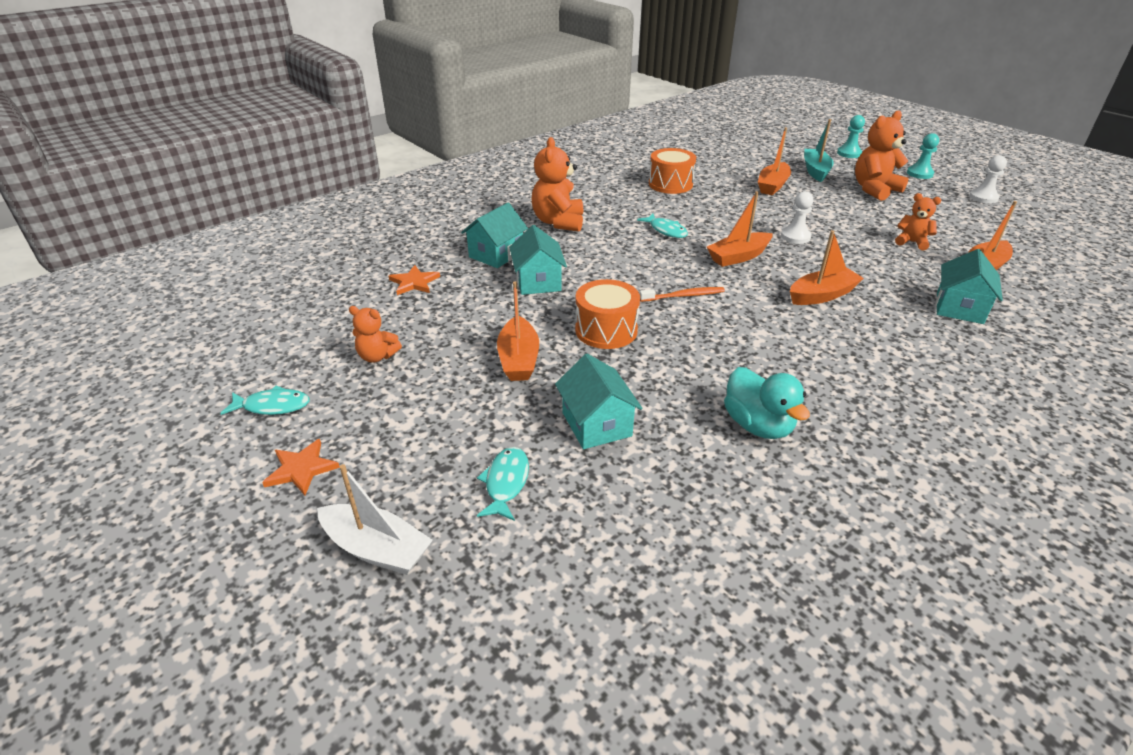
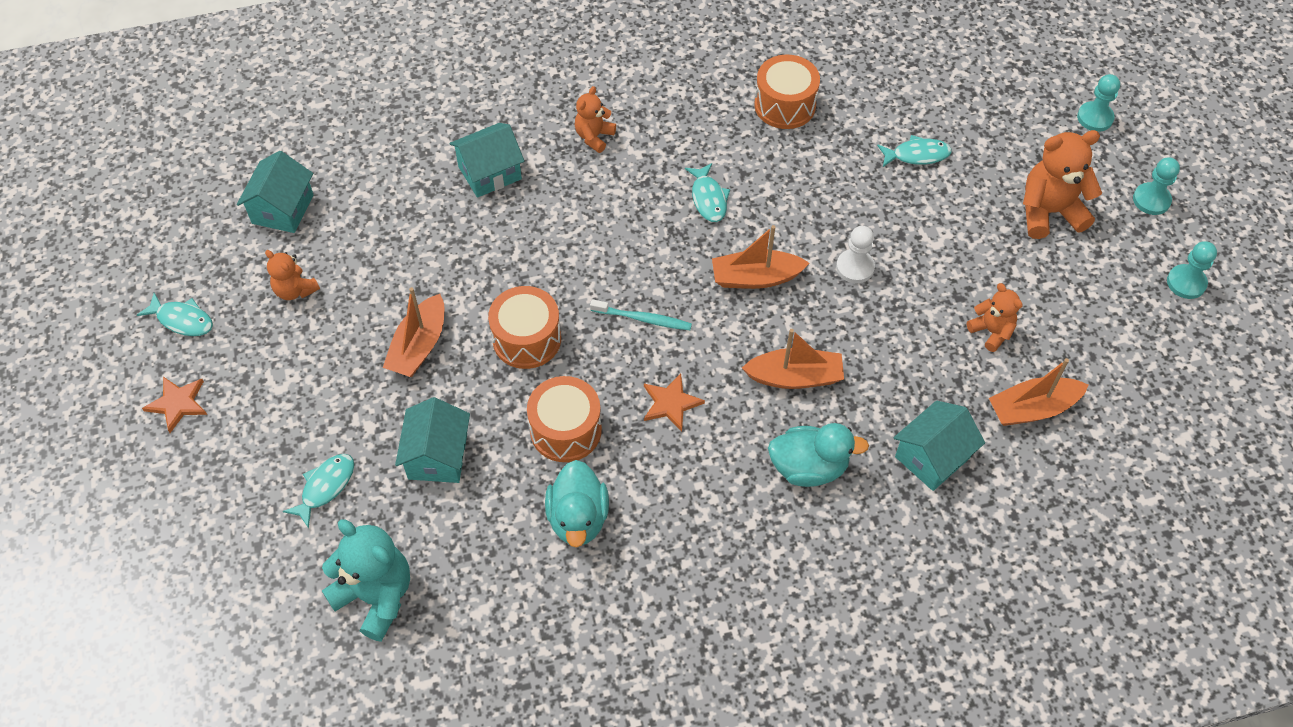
camera: 25 degrees right, 20 degrees up
(376, 549) = (199, 508): white boat -> none
(414, 282) = (381, 190): orange star -> orange star (670, 403)
(538, 281) = (506, 237): turquoise house -> turquoise house (282, 209)
(558, 222) = (594, 137): orange teddy bear -> orange teddy bear, size x0.57
(629, 555) = (376, 596): none -> turquoise teddy bear
(684, 296) = (643, 319): orange toothbrush -> turquoise toothbrush
(690, 373) = (566, 430): none -> orange drum
(772, 186) = (917, 155): orange boat -> turquoise fish
(815, 171) = (1006, 142): turquoise boat -> none
(890, 338) = (809, 467): none -> turquoise duck
(983, 197) = (1186, 283): white pawn -> turquoise pawn

